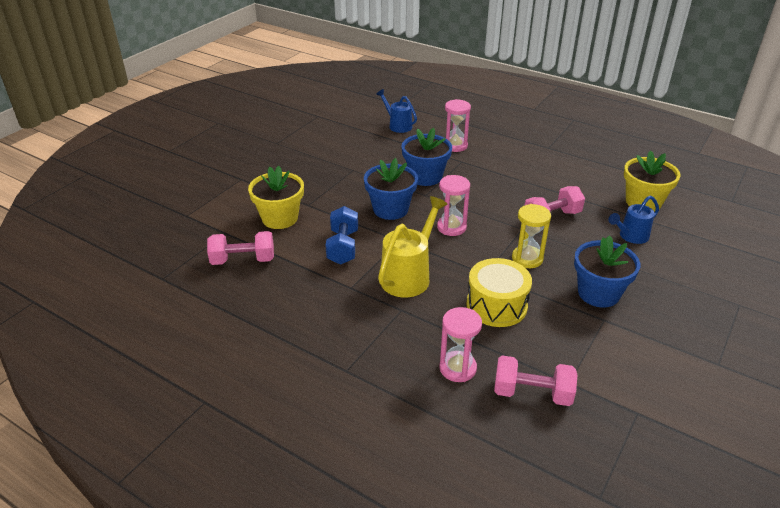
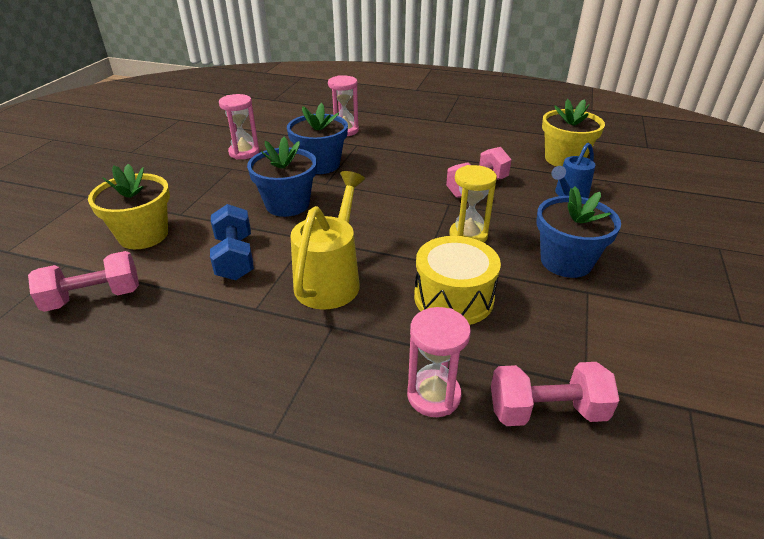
camera: 15 degrees left, 0 degrees up
(397, 125) = (275, 118): blue watering can -> none
(451, 227) = (367, 214): pink hourglass -> pink hourglass (244, 152)

